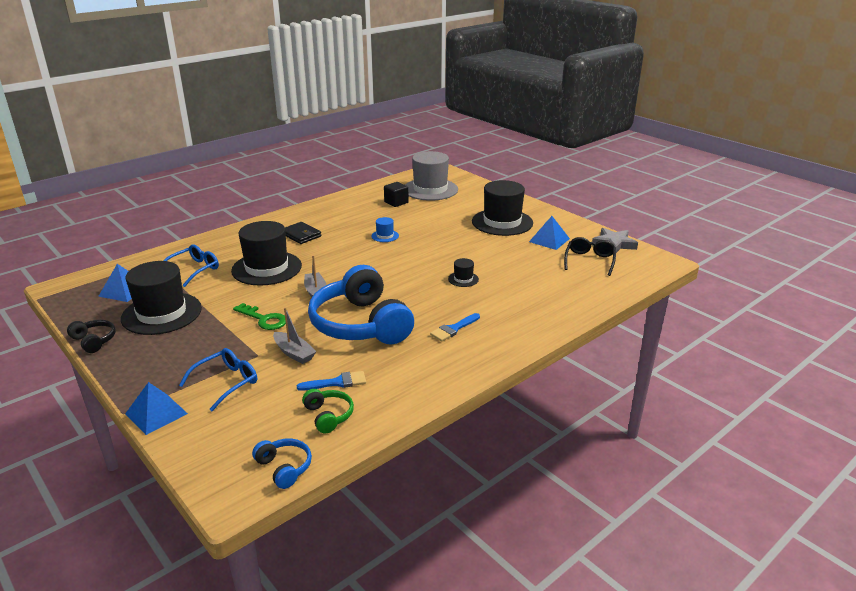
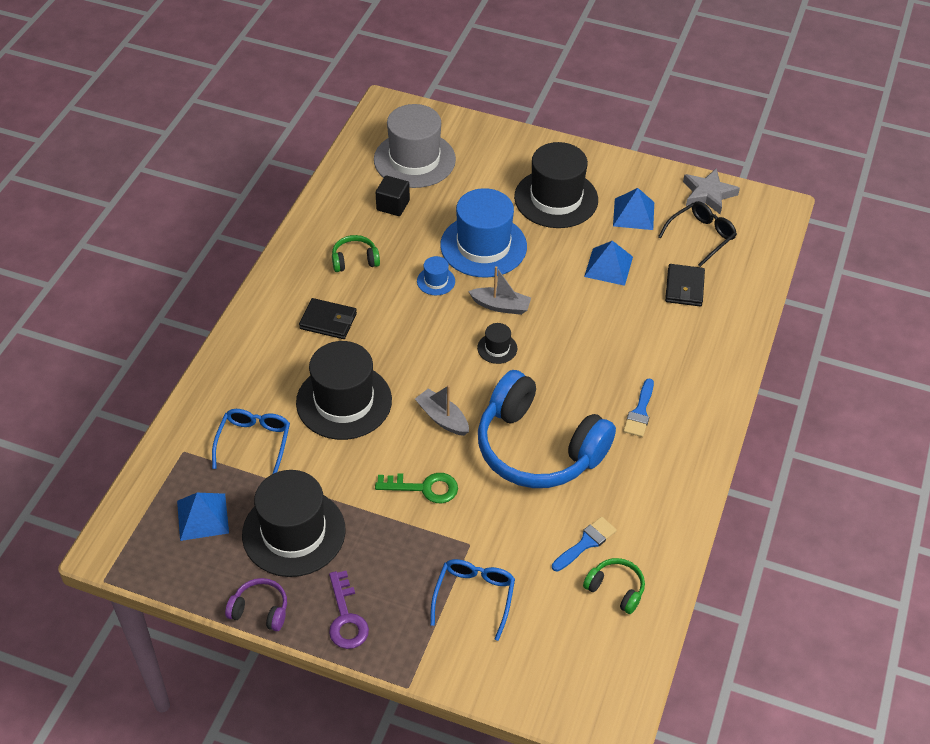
camera: 30 degrees left, 20 degrees up
(94, 341) = (260, 610): black headphones -> purple headphones
(135, 363) = (346, 618): none -> purple key
(156, 413) = (443, 670): blue pyramid -> blue pyramid (608, 266)
(284, 468) = (630, 669): blue headphones -> none
(294, 353) = (505, 523): grey boat -> grey boat (501, 306)
(347, 217) = (355, 260): none -> green headphones
(432, 229) = (483, 246): none -> blue hat
(463, 279) = (589, 325): black hat -> black hat (497, 348)
(552, 280) = (684, 287): none -> black wallet
(589, 260) = (701, 236): black glasses -> black glasses turned 60 degrees clockwise

